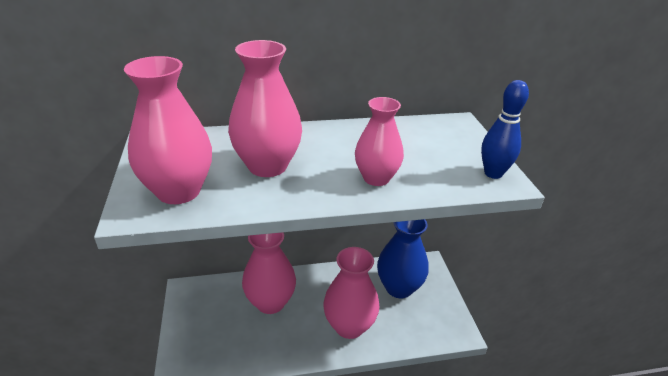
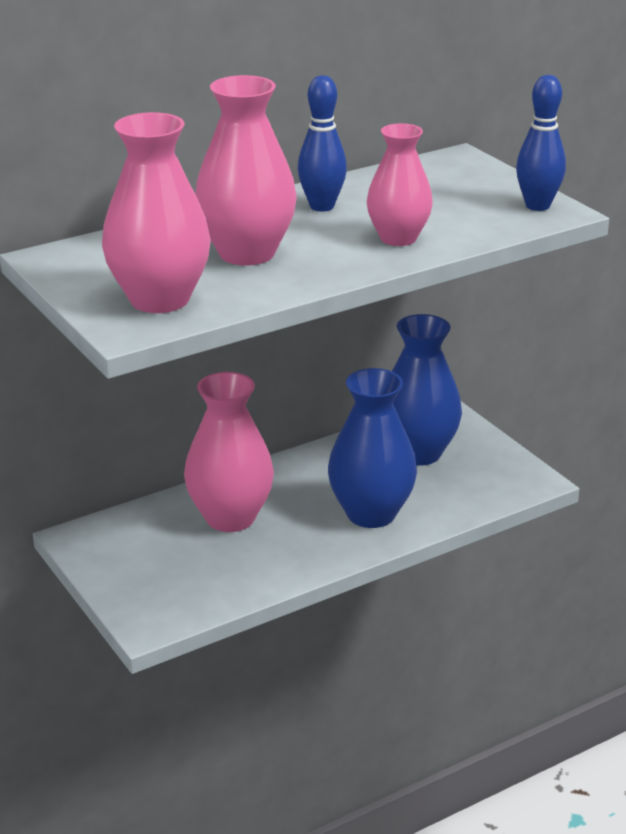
camera: 20 degrees left, 5 degrees down
(344, 140) = (322, 206): none -> blue bowling pin
(349, 326) = (371, 513): pink vase -> blue vase

